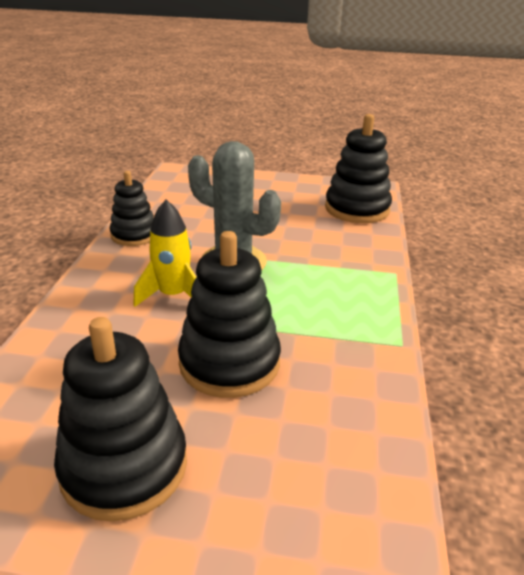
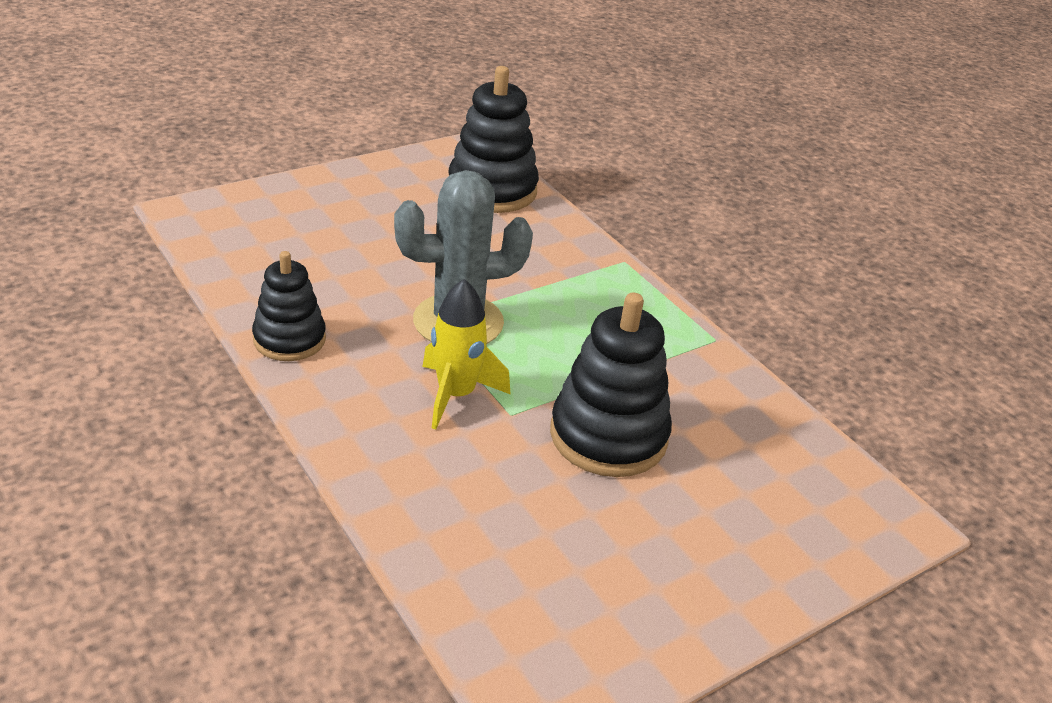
camera: 45 degrees left, 5 degrees up
(124, 466) = (655, 574): black stacking toy -> none

